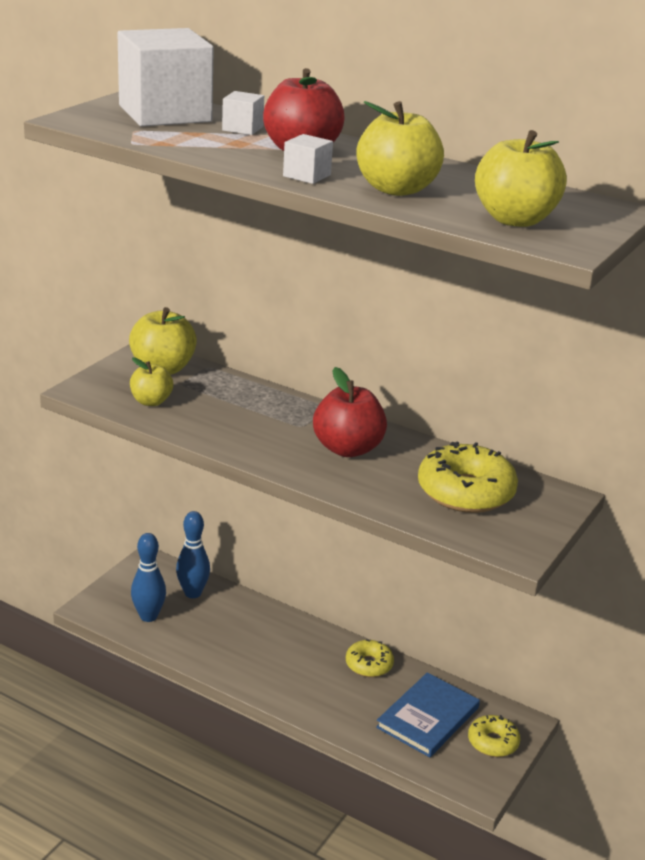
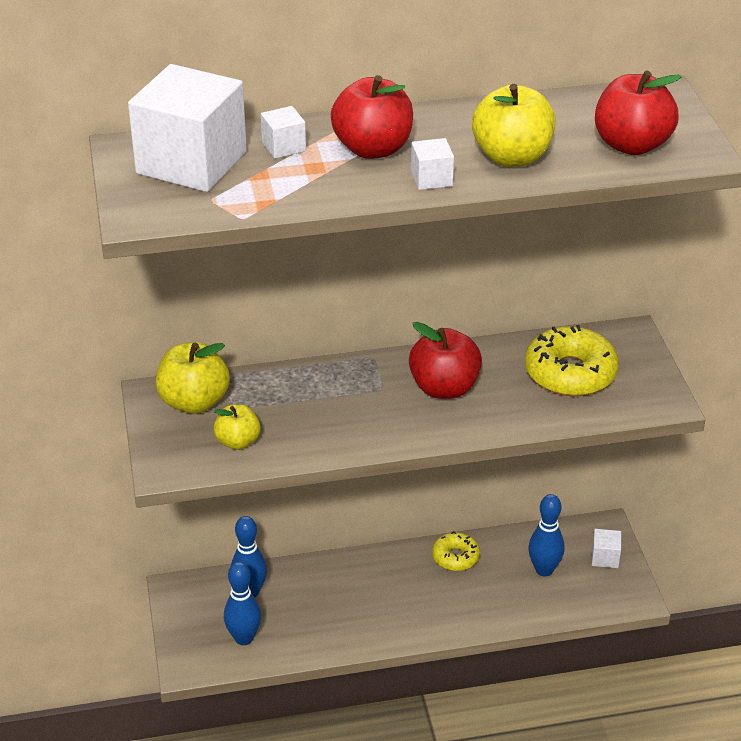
camera: 40 degrees left, 10 degrees up
(428, 717) = (544, 570): blue book -> blue bowling pin
(493, 742) = (605, 557): yellow donut -> white cube
(515, 219) = (631, 145): yellow apple -> red apple

